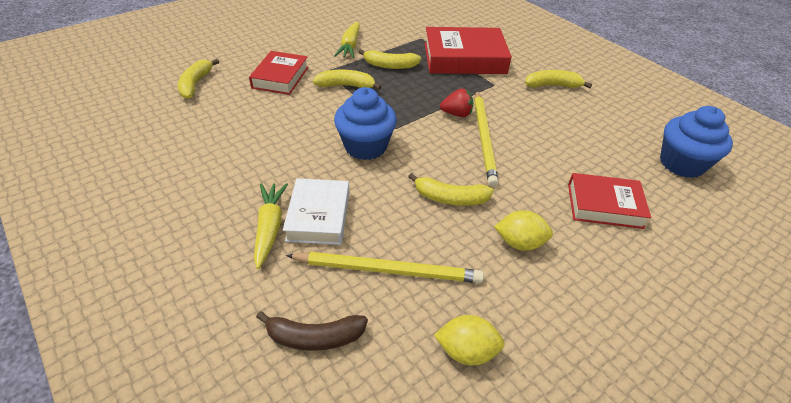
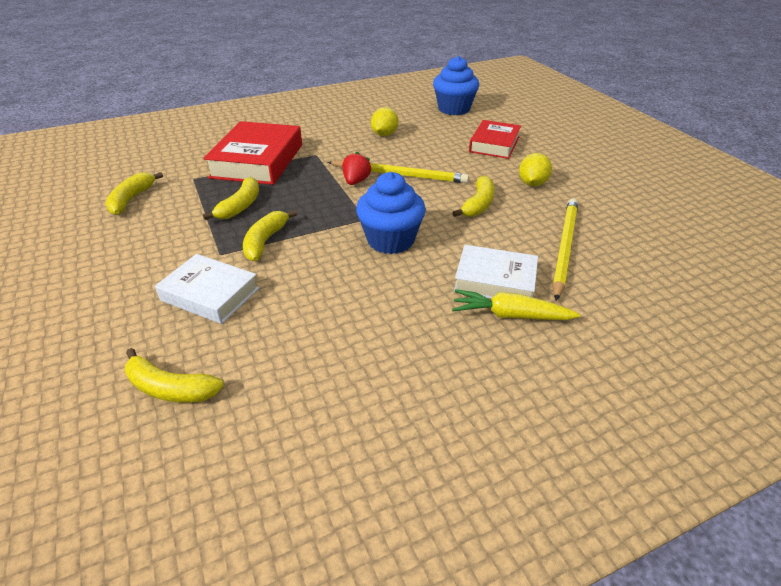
camera: 75 degrees left, 5 degrees down
(280, 77) = (210, 294): red book -> white book
(315, 337) = (642, 293): brown banana -> none
(350, 46) = (171, 229): yellow carrot -> none
(466, 351) = (638, 223): yellow lemon -> yellow lemon (384, 134)
(552, 85) = (333, 129): yellow banana -> yellow banana (131, 199)

